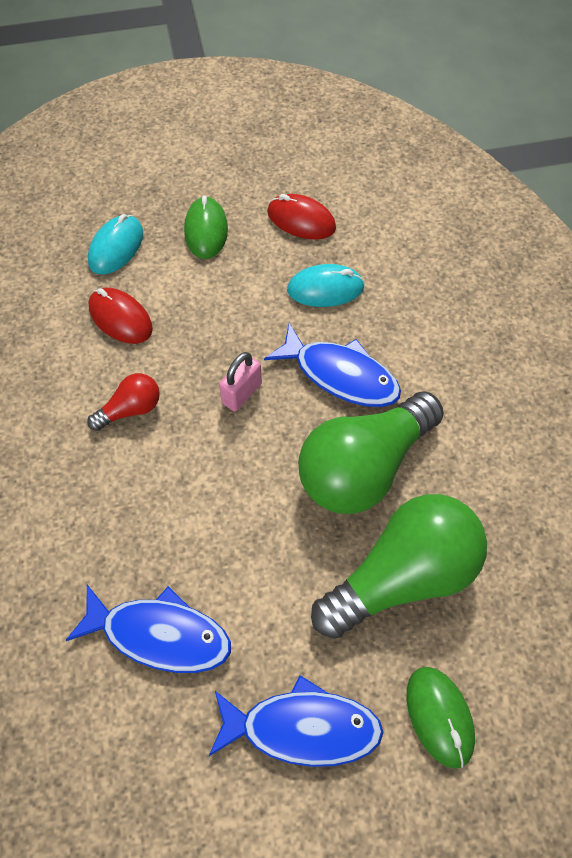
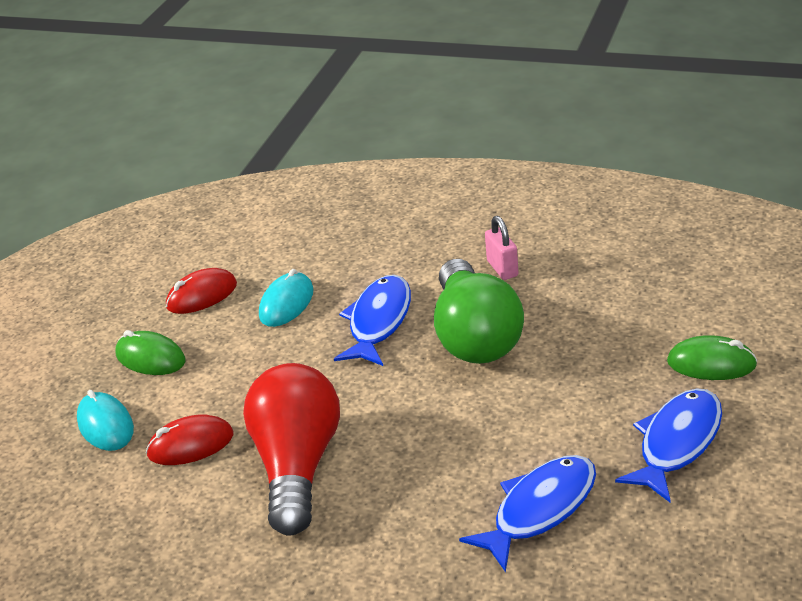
camera: 55 degrees left, 25 degrees down
(130, 409) = (297, 466): red light bulb -> red light bulb, size x2.16
(241, 393) = (345, 386): pink padlock -> pink padlock (502, 268)
(340, 375) = (378, 321): blue fish -> blue fish turned 45 degrees counterclockwise
(402, 576) = (585, 345): green light bulb -> none

